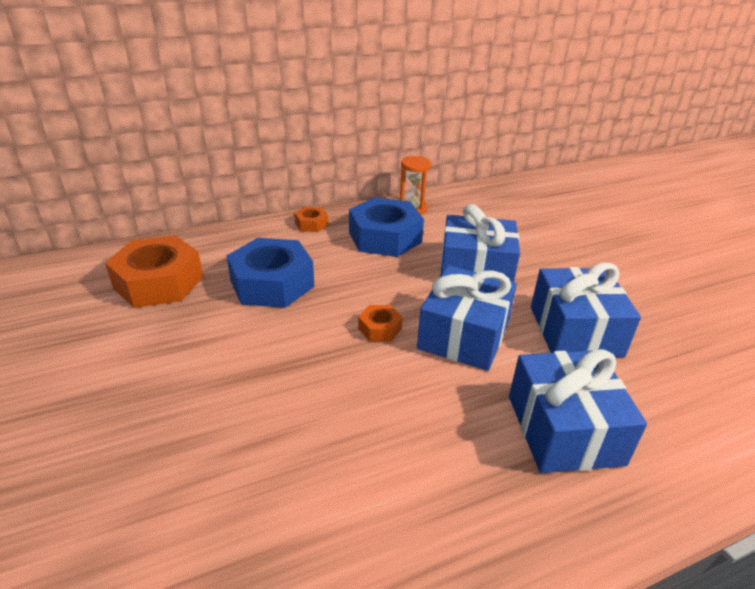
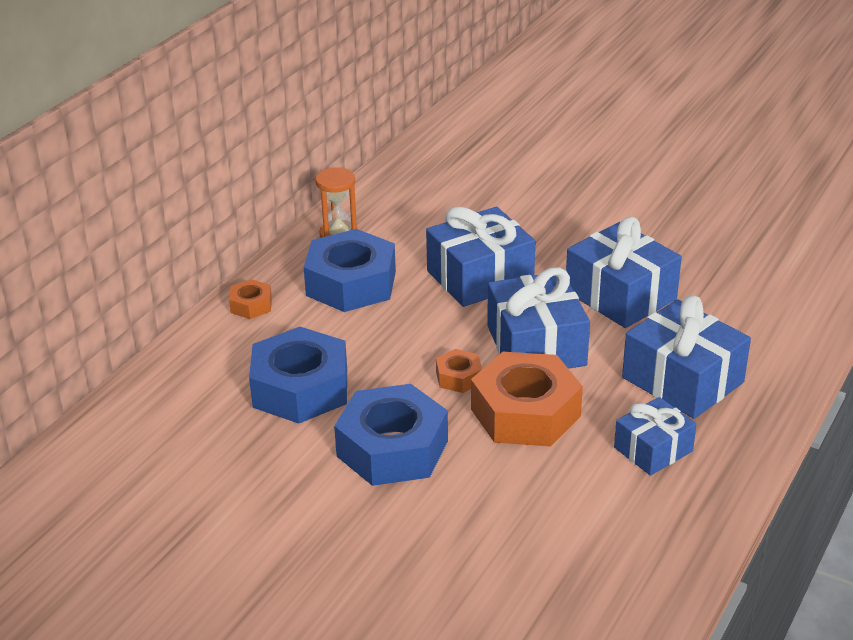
camera: 35 degrees left, 0 degrees up
(158, 282) = (177, 448): orange nut -> orange nut (525, 413)
(272, 354) = (392, 448): none -> blue nut
(470, 479) = (653, 449): none -> blue gift

